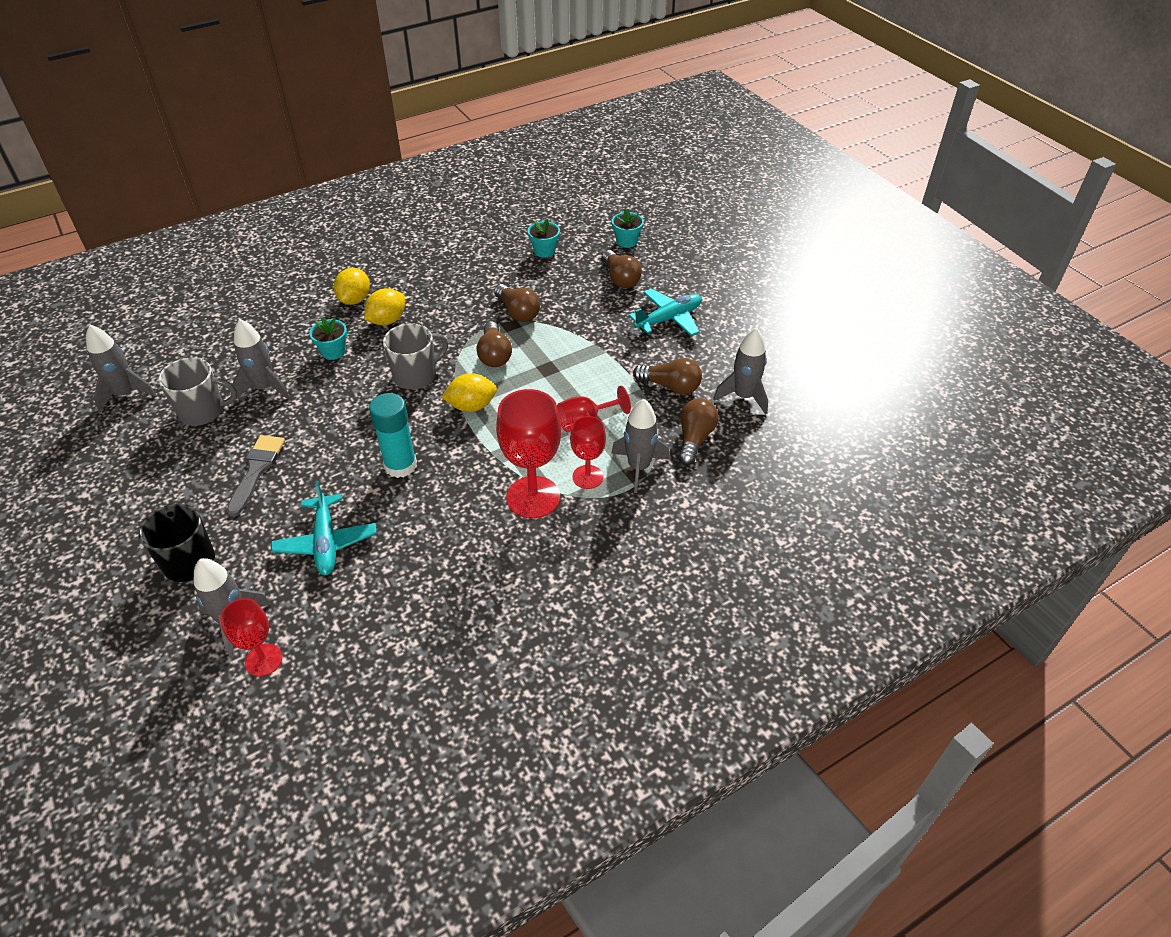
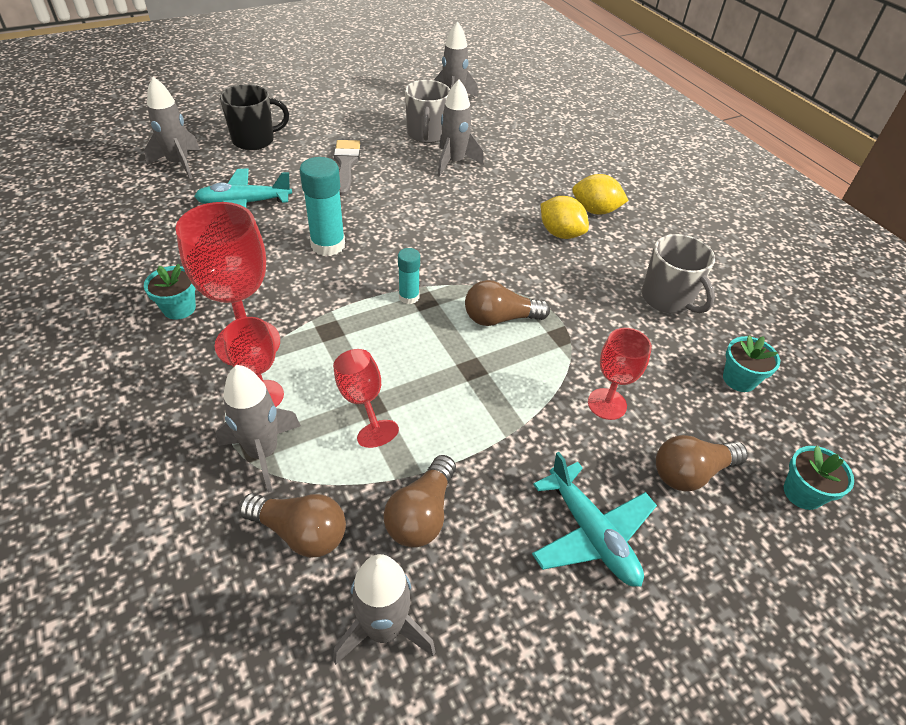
camera: 90 degrees right, 0 degrees up
(257, 470) = (346, 164): grey brush -> grey brush turned 105 degrees counterclockwise
(263, 660) = (134, 178): red goblet -> red goblet (607, 404)
(333, 351) = (506, 199): turquoise flower pot -> turquoise flower pot (179, 308)
(416, 375) = (465, 255): grey mug -> grey mug (667, 299)
(471, 406) = (409, 297): yellow lemon -> turquoise glue stick
(518, 312) = (588, 344): brown light bulb -> none

